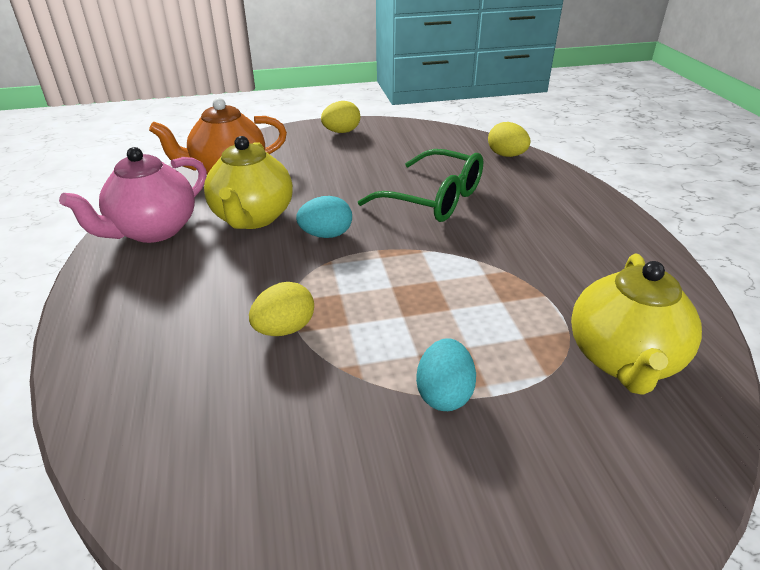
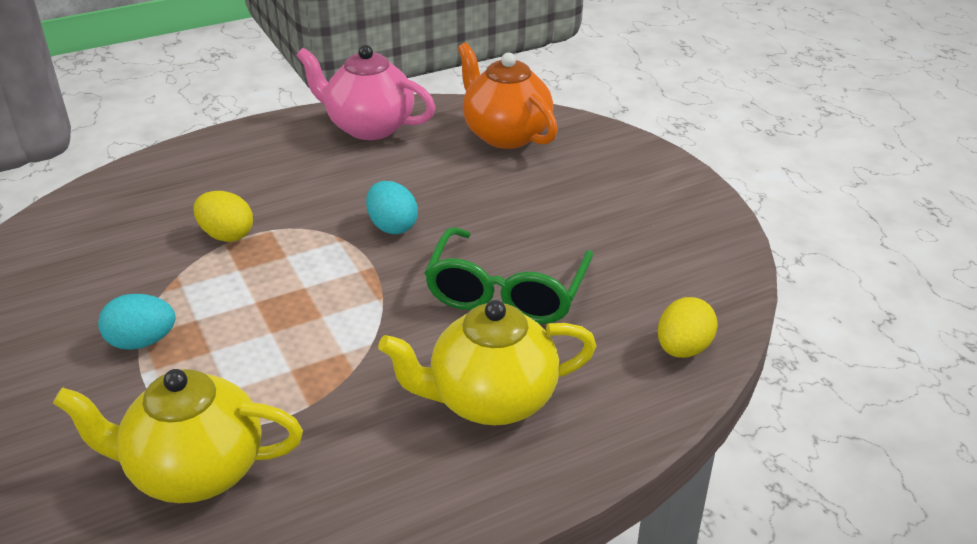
camera: 75 degrees right, 0 degrees up
(252, 218) = (411, 173): yellow teapot -> yellow teapot (491, 400)
(341, 132) = (664, 187): yellow egg -> none

